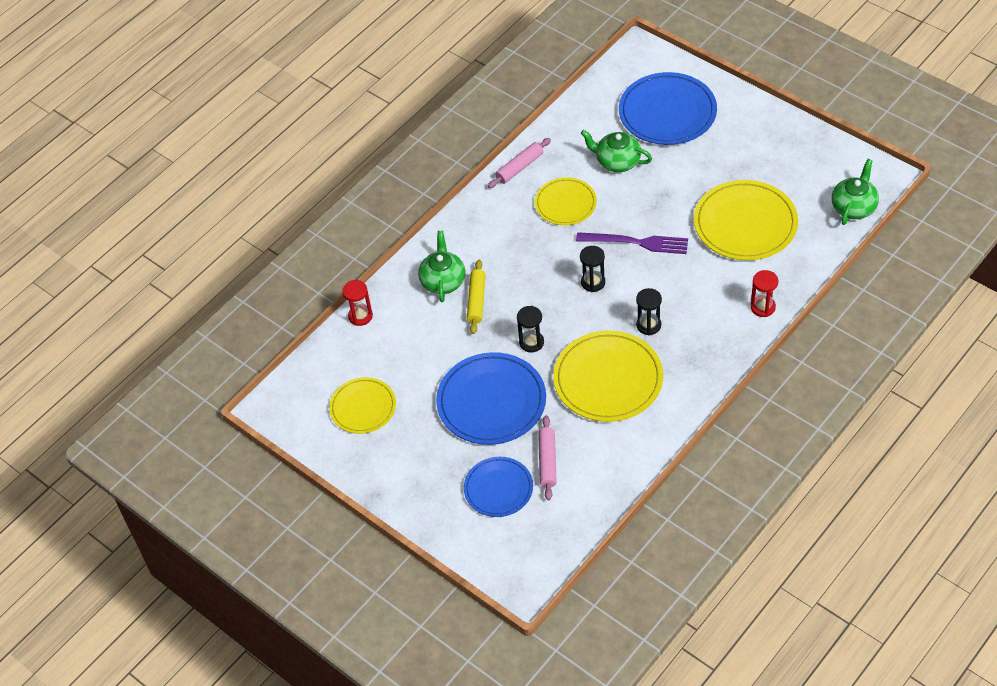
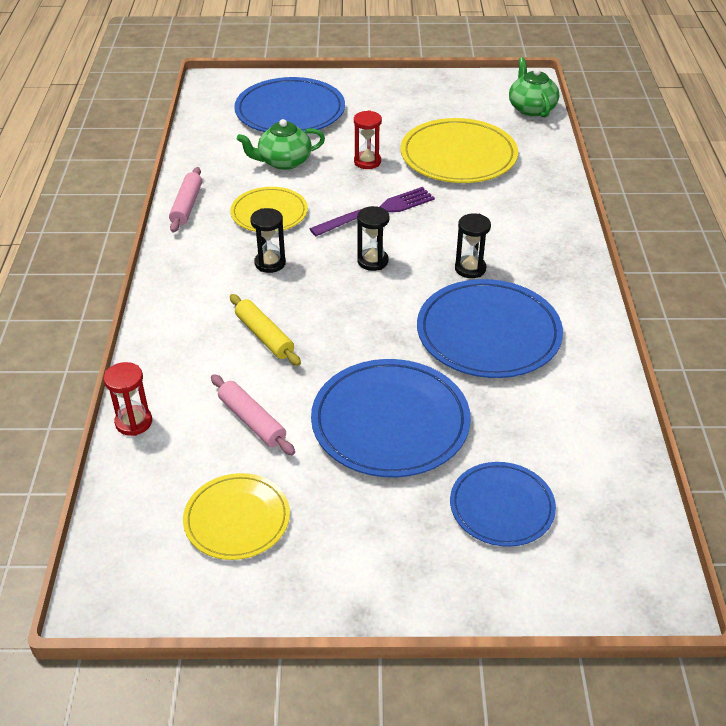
camera: 45 degrees left, 10 degrees down
(443, 280) = (204, 337): green teapot -> none
(531, 342) = (370, 343): black hourglass -> black hourglass (270, 263)
(547, 461) = (521, 444): pink rolling pin -> pink rolling pin (252, 421)
(608, 379) = (488, 333): yellow plate -> blue plate
(763, 307) = (553, 206): red hourglass -> red hourglass (367, 162)

